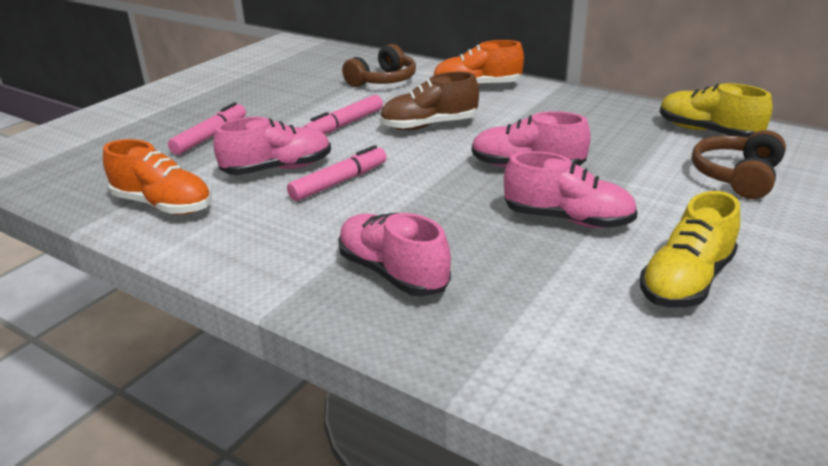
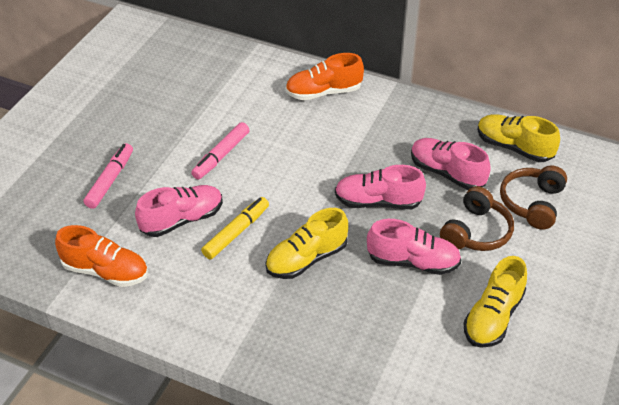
camera: 10 degrees left, 15 degrees up
(339, 182) = (236, 232): pink marker -> yellow marker
(383, 80) = (239, 86): brown headphones -> brown headphones (476, 231)
(392, 273) = (299, 328): pink shoe -> pink shoe (447, 173)
(422, 209) = (306, 259): none -> yellow shoe
(429, 126) = (292, 153): brown shoe -> none

